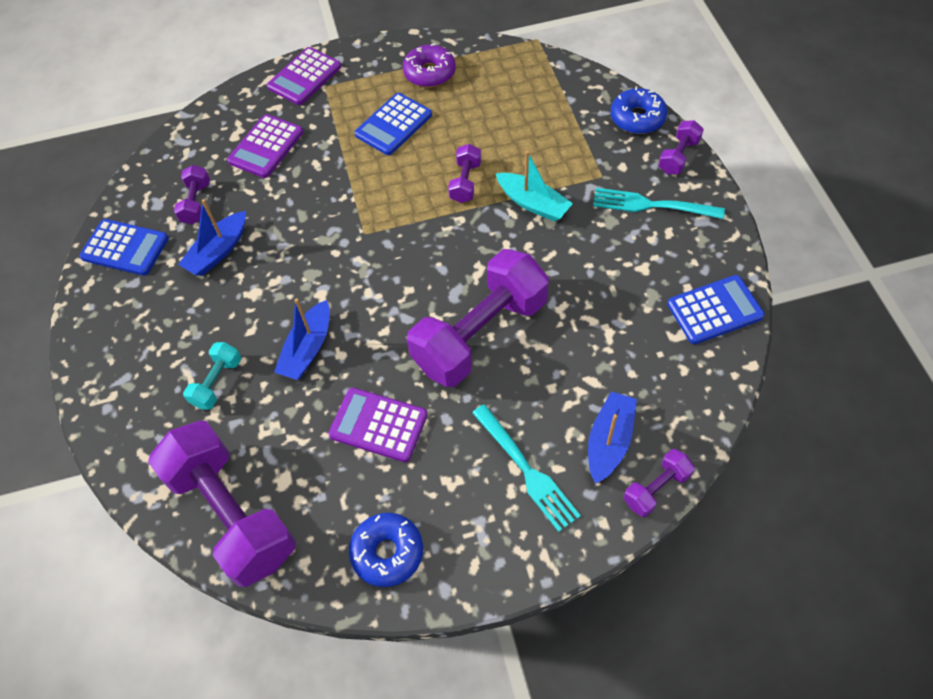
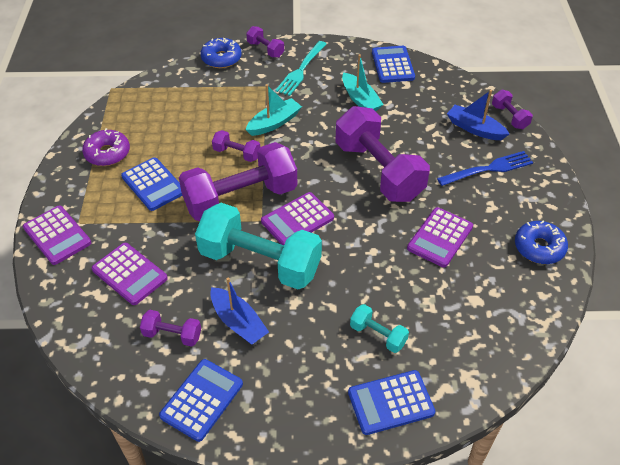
camera: 80 degrees left, 10 degrees down
(131, 411) = (391, 403): none -> blue calculator
(232, 514) = (499, 335): purple dumbbell -> purple dumbbell (240, 199)
(301, 249) = (260, 262): none -> turquoise dumbbell
(307, 349) = (362, 270): blue boat -> none
(373, 267) = (297, 220): none -> purple calculator
(526, 470) = (488, 169): turquoise fork -> blue fork
(617, 285) = (360, 99): none -> turquoise boat

